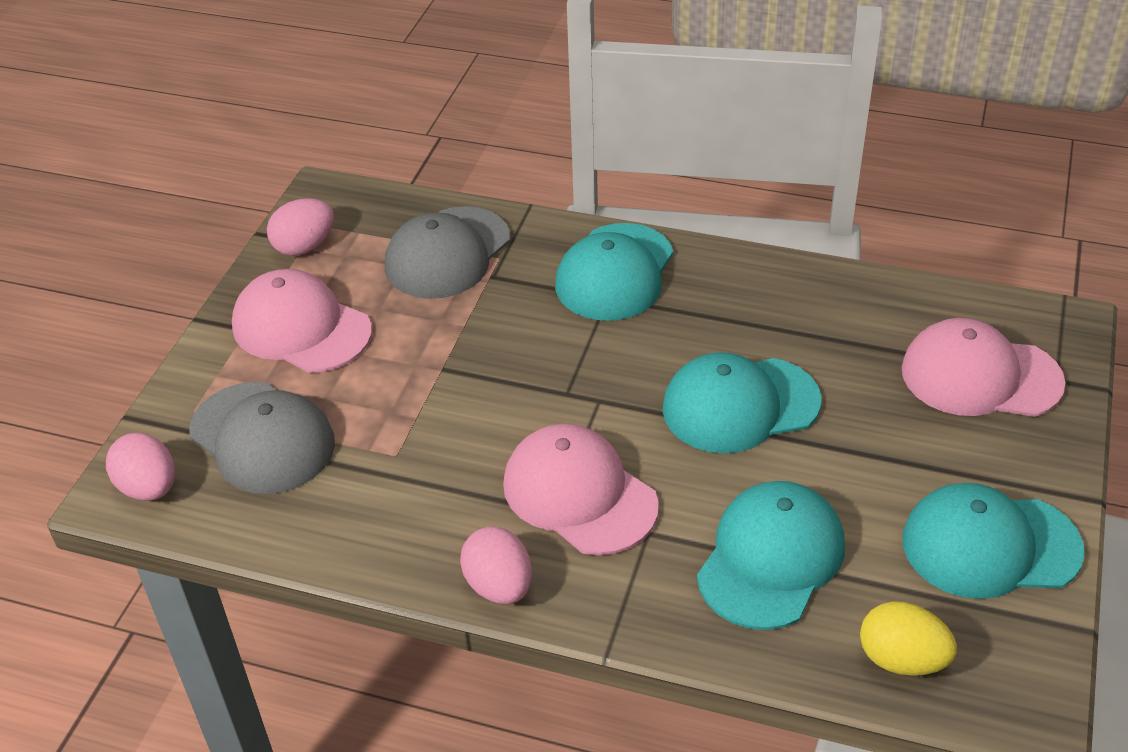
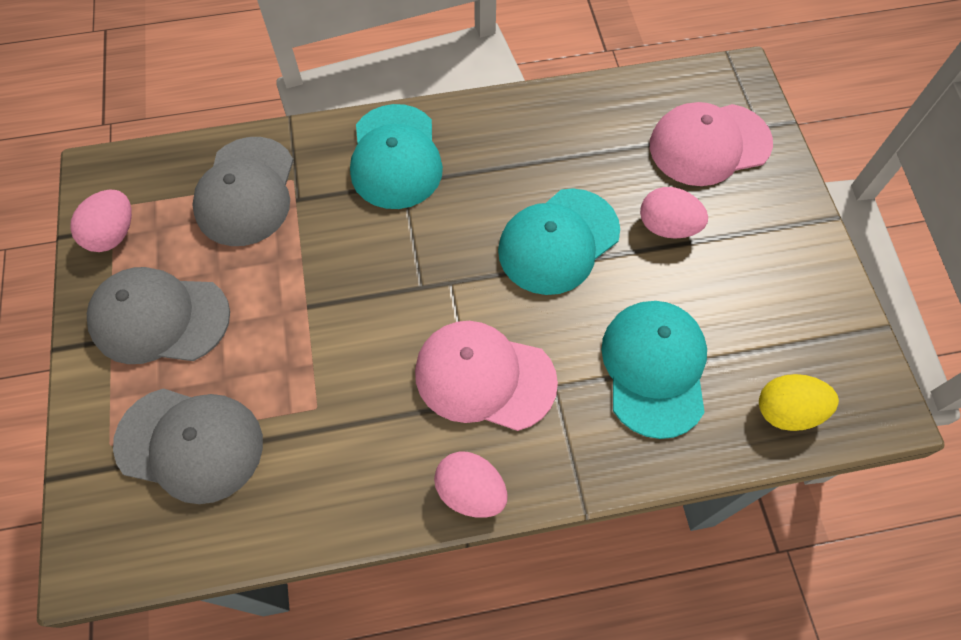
camera: 30 degrees left, 20 degrees up
(149, 488) = (115, 542): pink egg -> pink egg (667, 227)
(301, 328) = (160, 318): pink cap -> grey cap
(990, 545) = (791, 286): turquoise cap -> none

